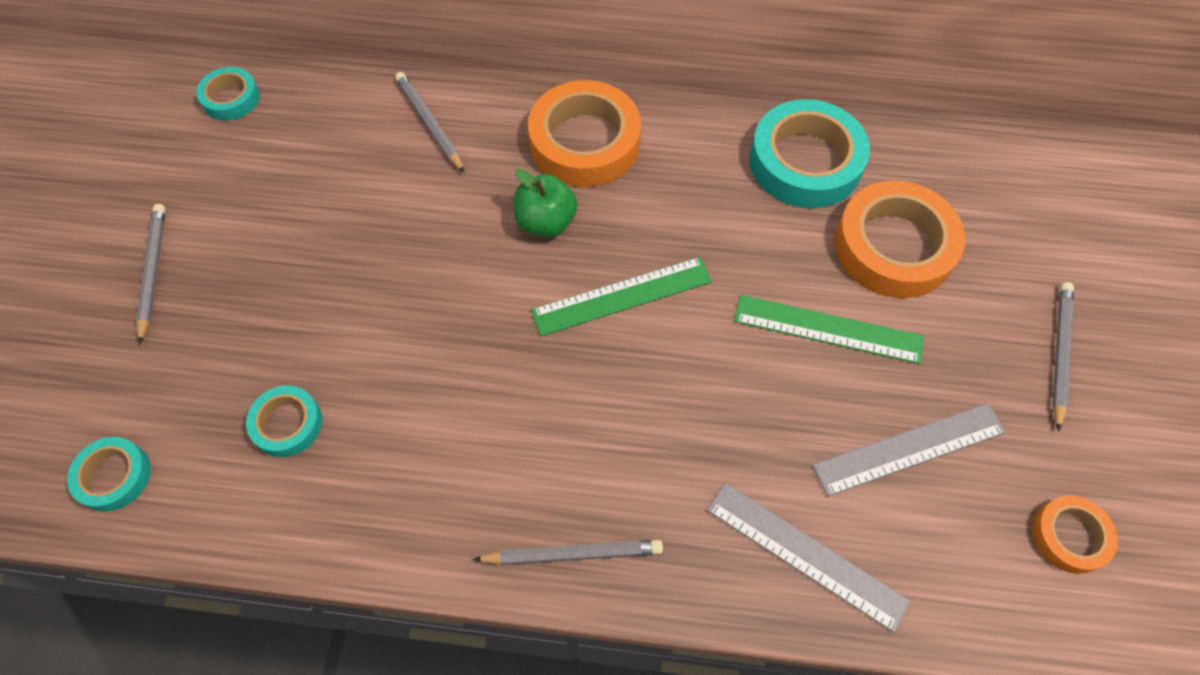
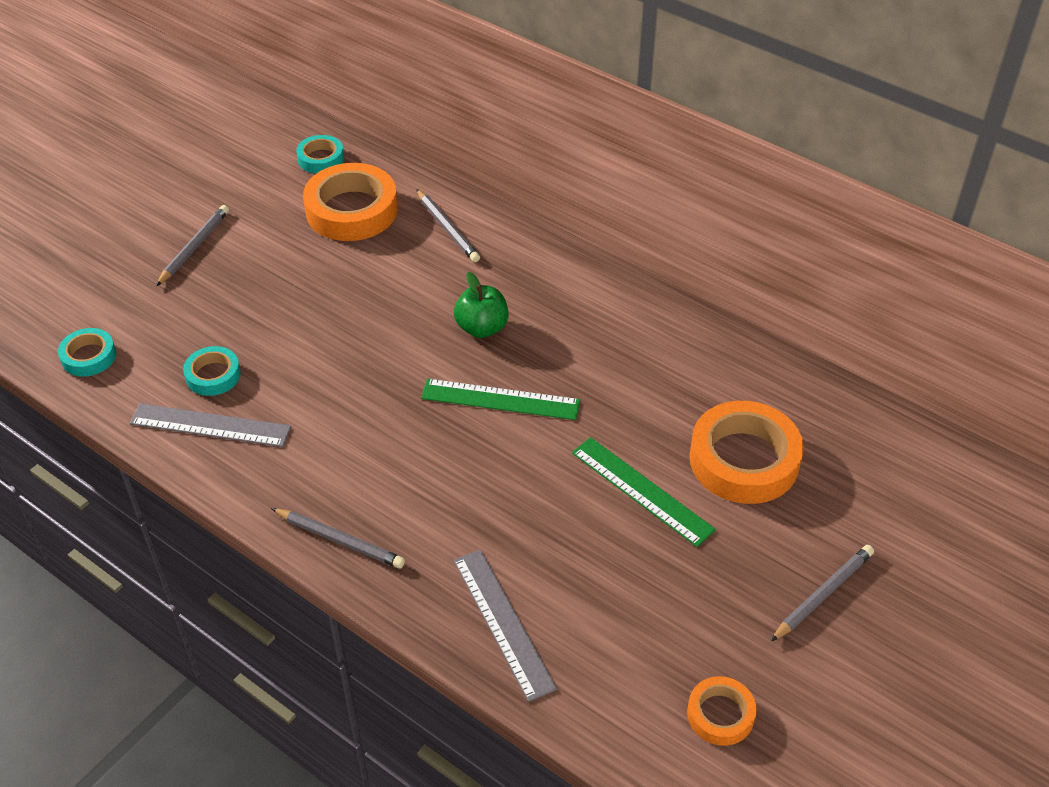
camera: 30 degrees right, 15 degrees down
(430, 123) = (447, 228): grey pencil -> grey pencil turned 150 degrees clockwise
(585, 142) = (553, 287): orange tape -> orange tape (351, 210)
(805, 162) = (719, 371): turquoise tape -> none
(909, 448) = (639, 596): grey ruler -> grey ruler (210, 425)

